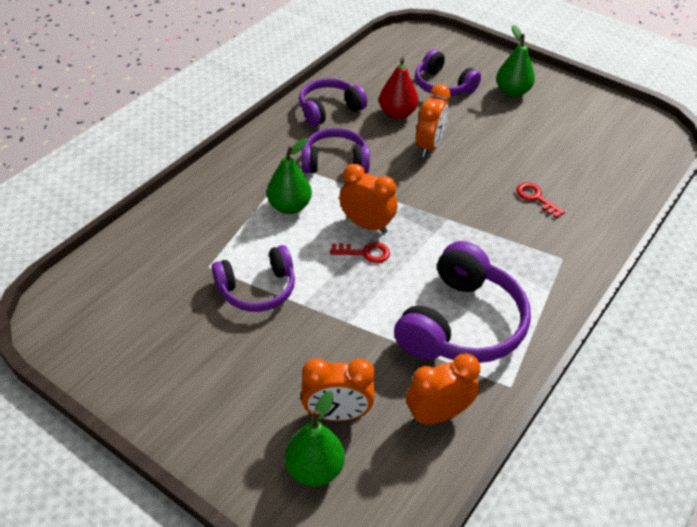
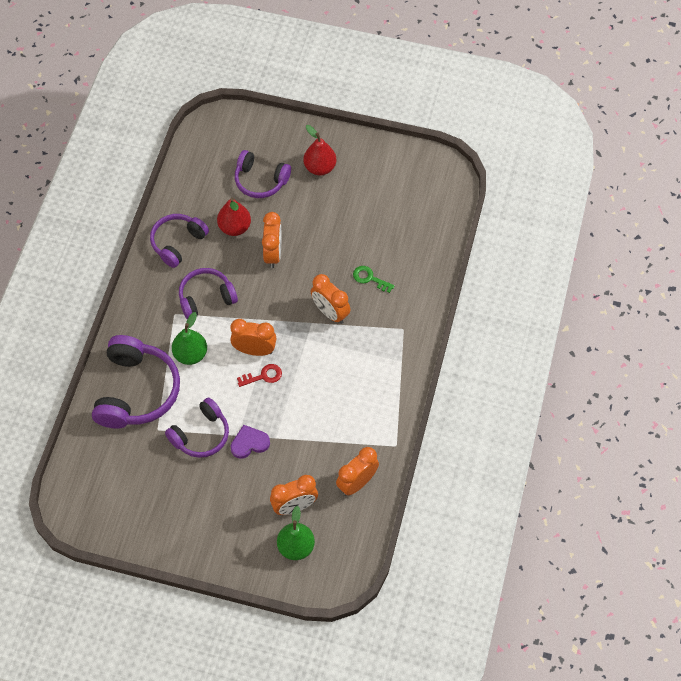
camera: 20 degrees left, 15 degrees up
(313, 318) = (249, 443): none -> purple heart
(461, 324) = (350, 410): purple headphones -> purple headphones (136, 391)
(475, 216) = (330, 312): none -> orange clock
(512, 92) = (320, 167): green pear -> red pear
(536, 198) = (370, 278): red key -> green key

